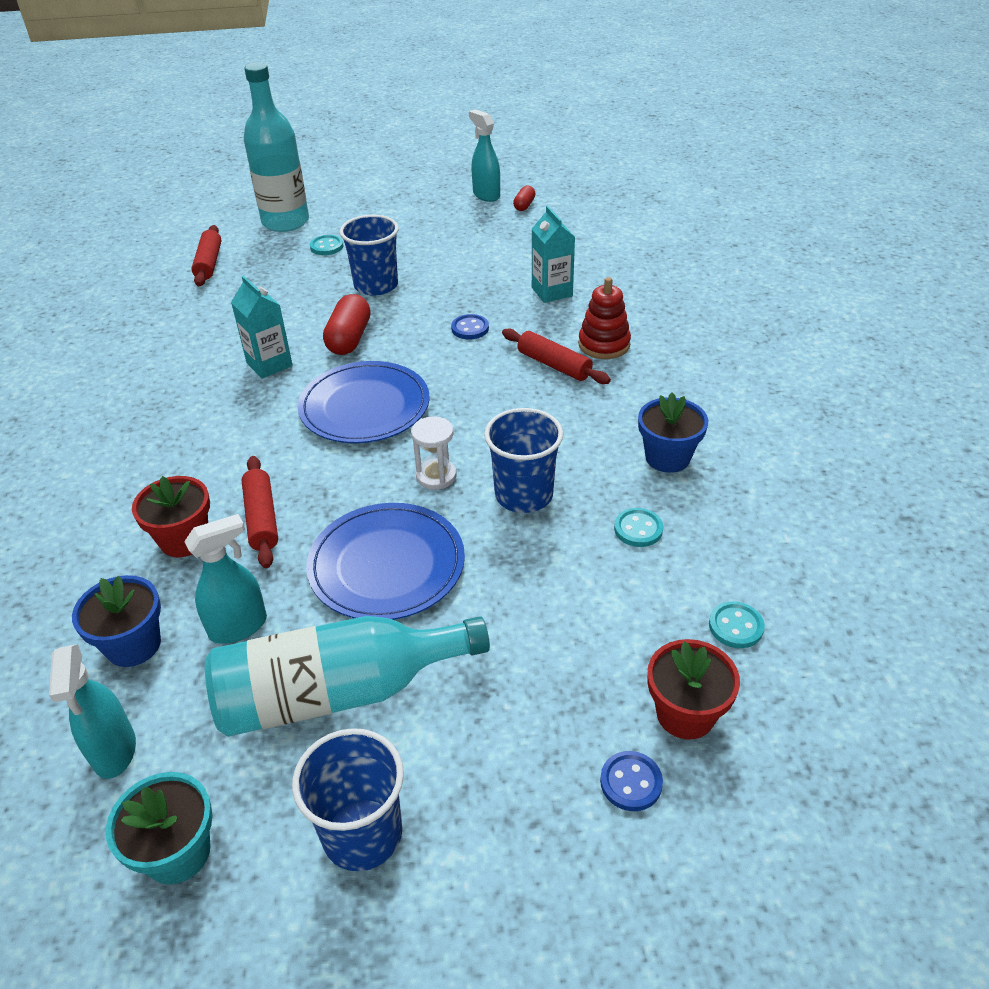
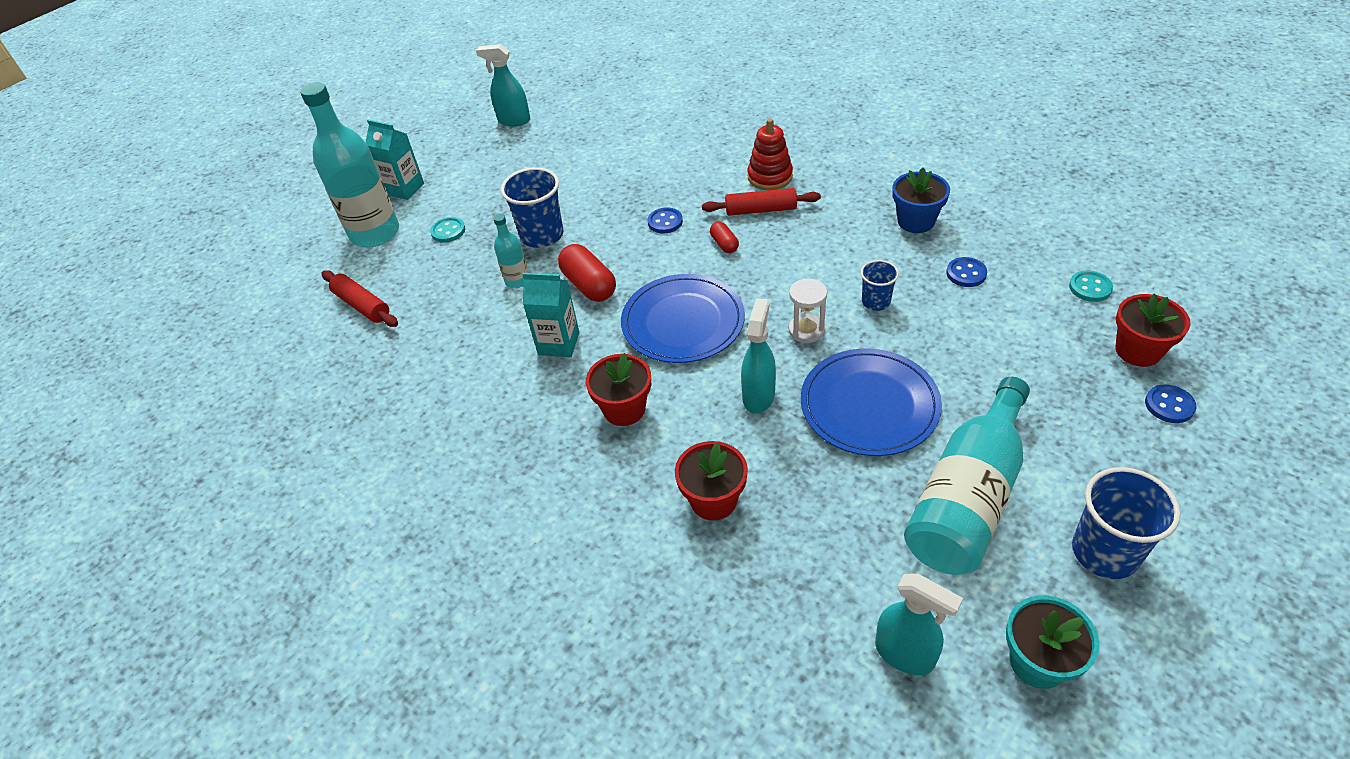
camera: 40 degrees left, 5 degrees up
(133, 645) = (801, 589): blue flower pot -> none
(235, 436) = (624, 409): none -> red flower pot
(239, 627) = (847, 517): turquoise spray bottle -> turquoise spray bottle (758, 396)
(262, 518) = (742, 444): red rolling pin -> none
(313, 306) = (517, 281): none -> turquoise bottle
(524, 205) = (557, 113): red capsule -> red capsule (724, 244)
(524, 495) = (876, 302): blue cup -> blue cup, size x0.57
(552, 292) = (679, 163): turquoise carton -> turquoise carton (405, 189)
(638, 529) = (966, 273): turquoise button -> blue button

